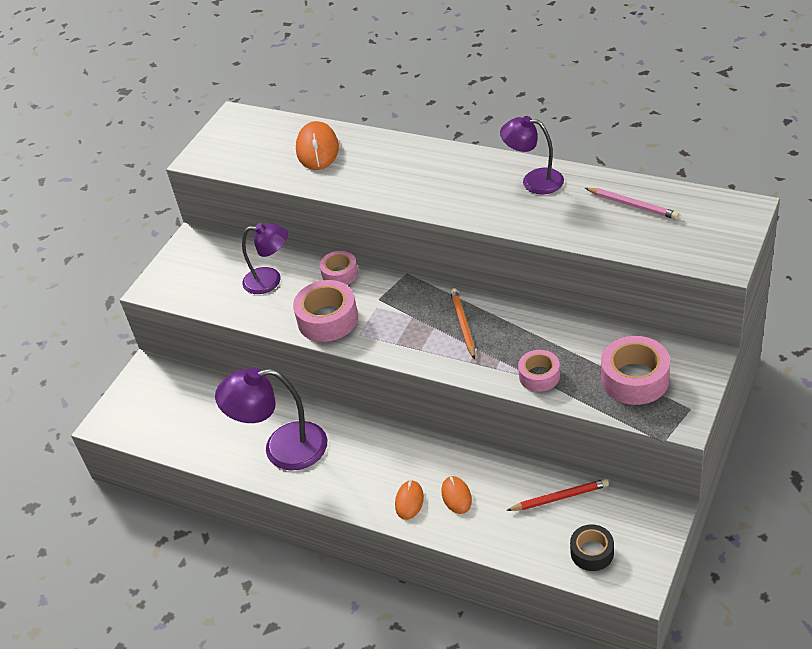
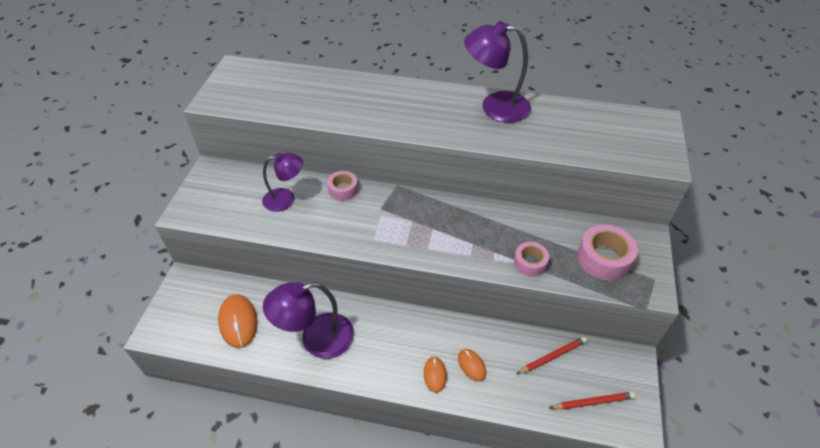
camera: 20 degrees left, 5 degrees up
(317, 149) = (312, 89): orange mouse -> orange mouse (238, 322)
(328, 319) = (343, 229): pink tape -> none
(463, 324) = (455, 224): orange pencil -> none
(534, 180) = (495, 106): purple lamp -> purple lamp, size x1.53
(592, 552) = (593, 402): black tape -> red pencil
(633, 205) = (578, 122): pink pencil -> none

